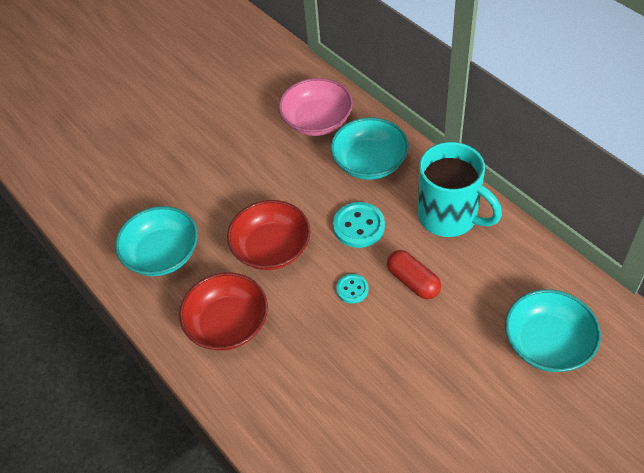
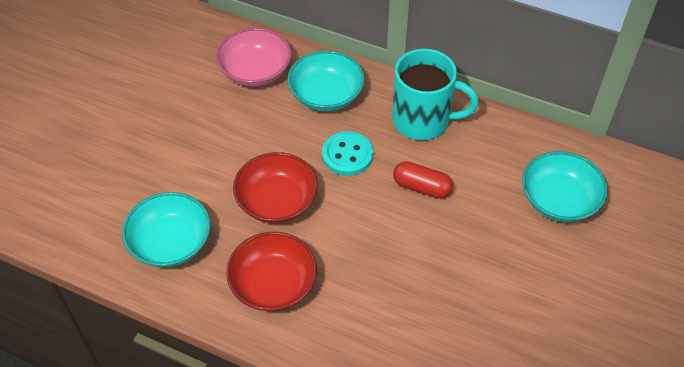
camera: 30 degrees left, 0 degrees up
(352, 289) = (372, 212): turquoise button -> none

